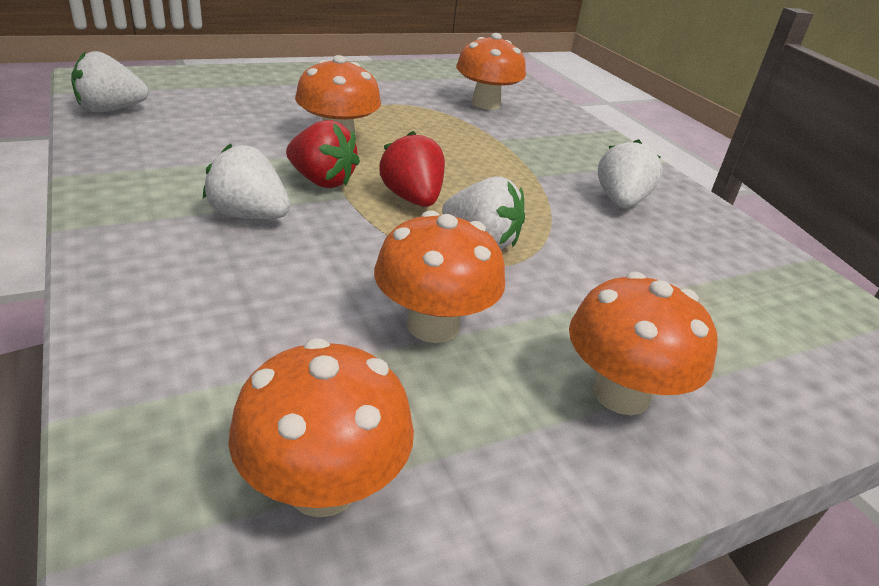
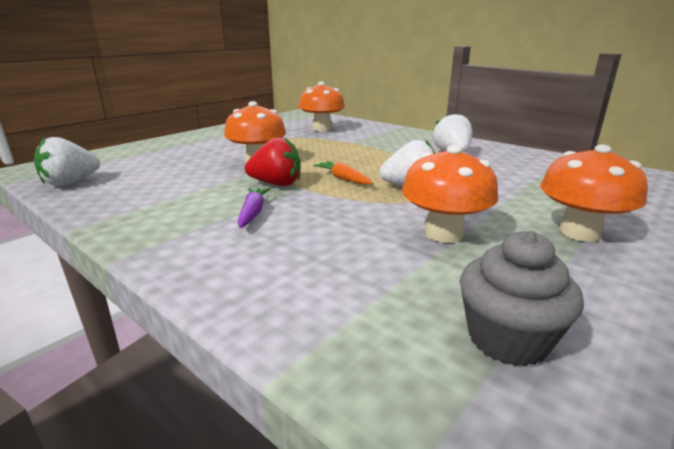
camera: 20 degrees left, 10 degrees down
(249, 215) = (253, 213): white strawberry -> purple carrot
(323, 486) = (507, 339): orange mushroom -> grey cupcake
(412, 199) = (343, 179): red strawberry -> orange carrot

